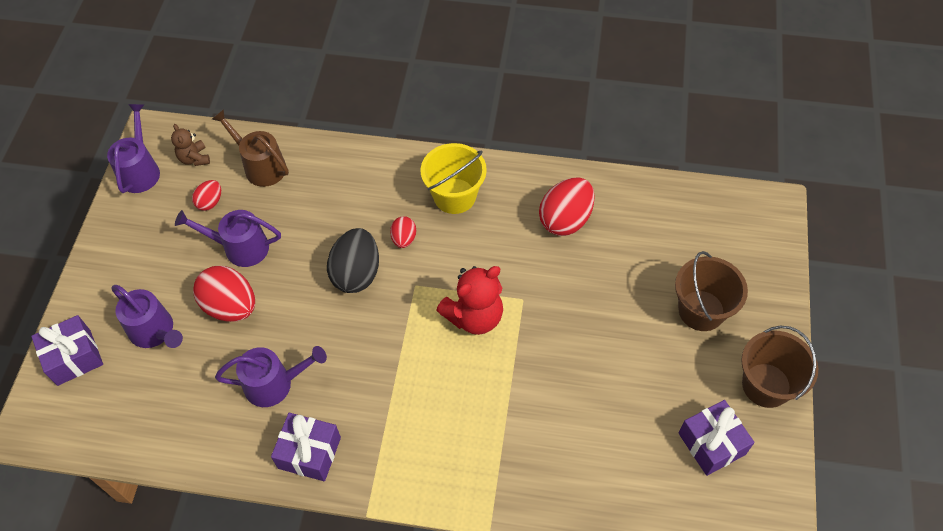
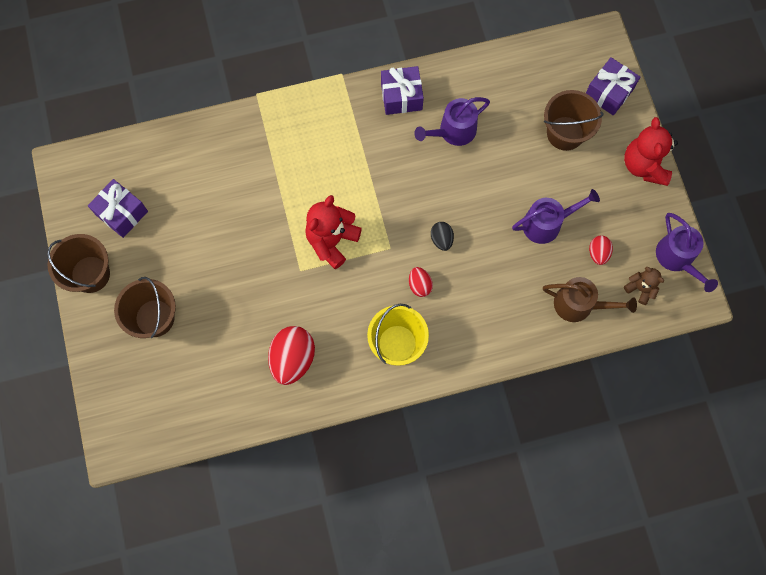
camera: 155 degrees right, 15 degrees up
(100, 265) = (644, 165): none -> red teddy bear
(155, 331) = (565, 133): purple watering can -> brown bucket
(231, 306) = (522, 174): red egg -> none
(356, 273) = (441, 239): black egg -> black egg, size x0.53

